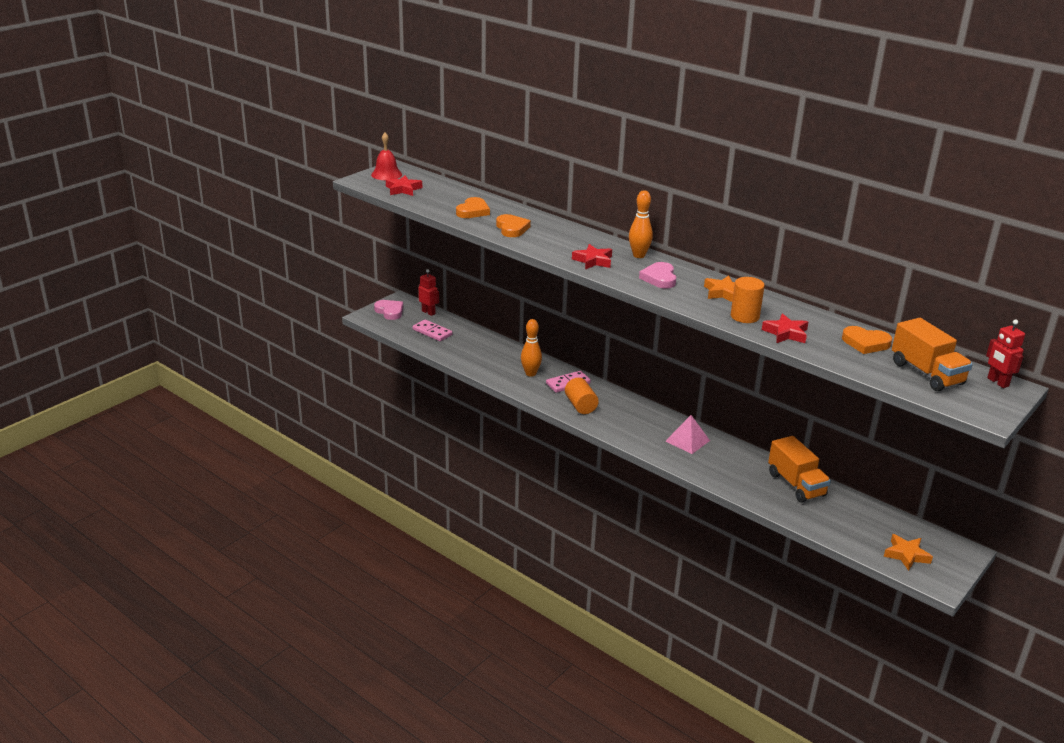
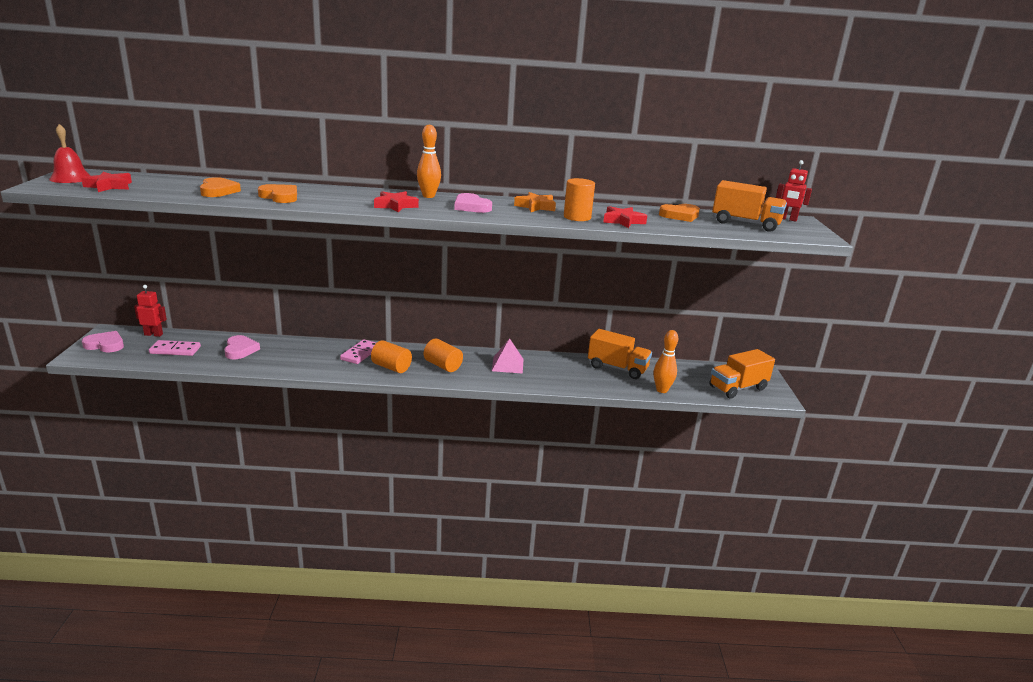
camera: 40 degrees left, 5 degrees down
(478, 348) = (240, 350): none -> pink heart
(530, 373) = (316, 356): orange bowling pin -> orange bowling pin (662, 390)
(626, 420) = (443, 366): none -> orange cylinder
(906, 555) = (738, 388): orange star -> orange truck

